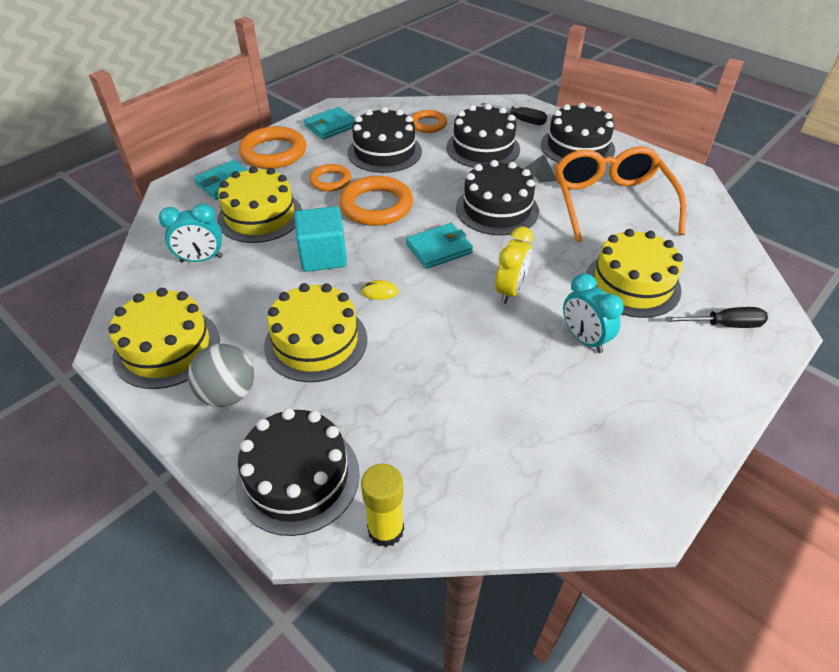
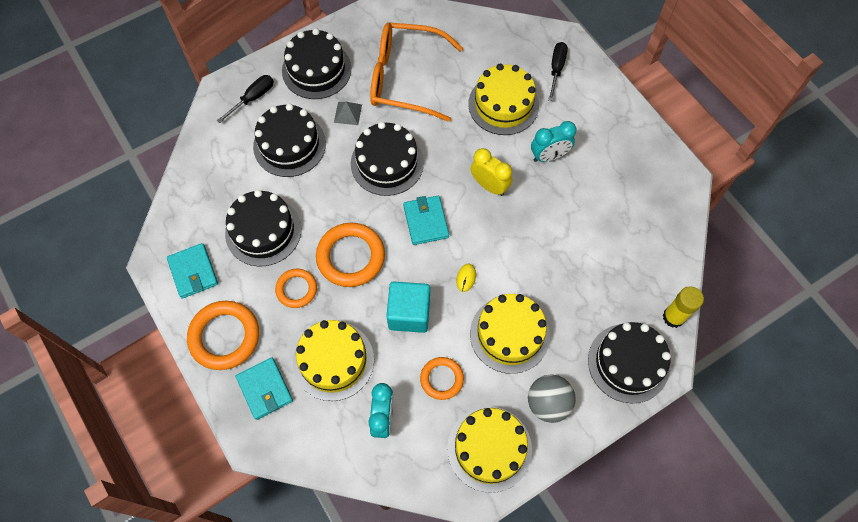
camera: 75 degrees left, 20 degrees up
(428, 124) = (227, 180): orange ring -> orange ring (442, 379)

